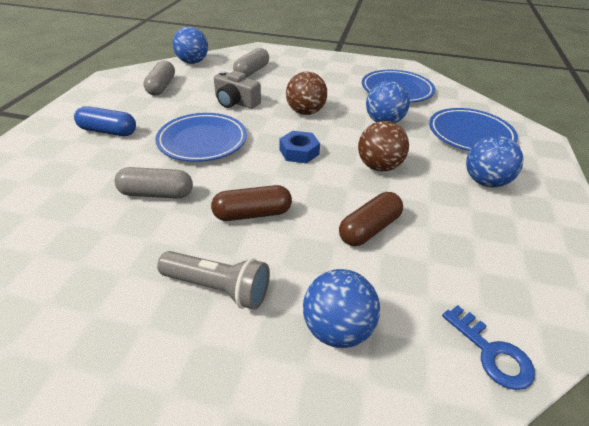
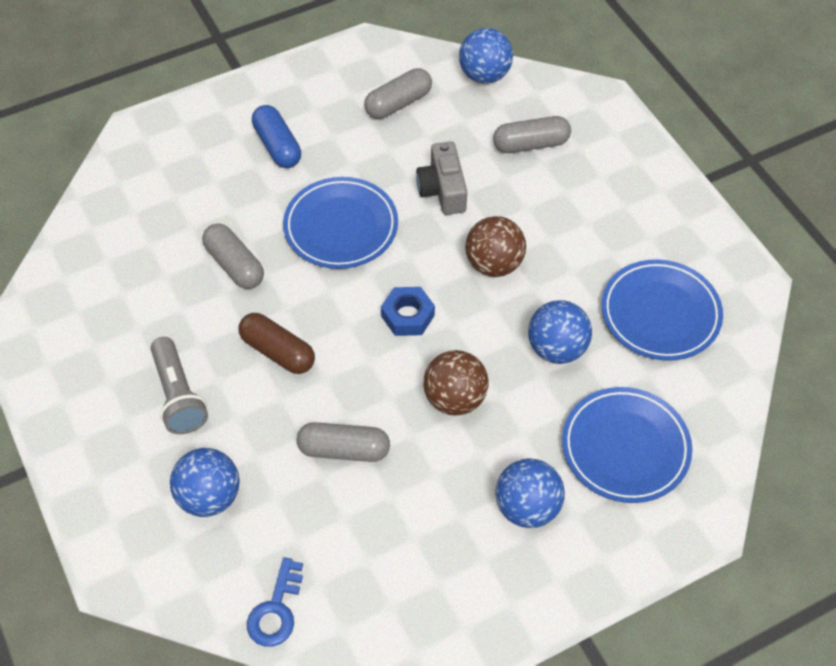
camera: 50 degrees right, 15 degrees up
(369, 229) = (344, 450): brown capsule -> grey capsule

